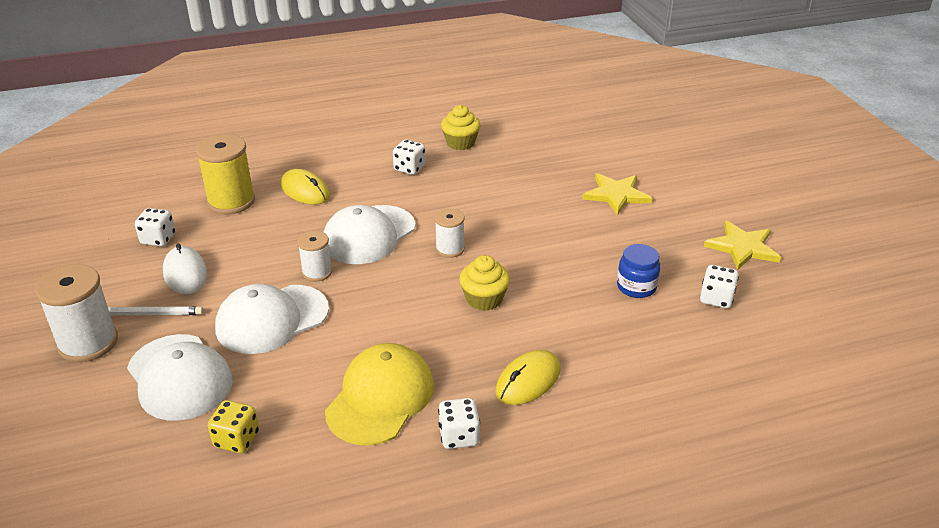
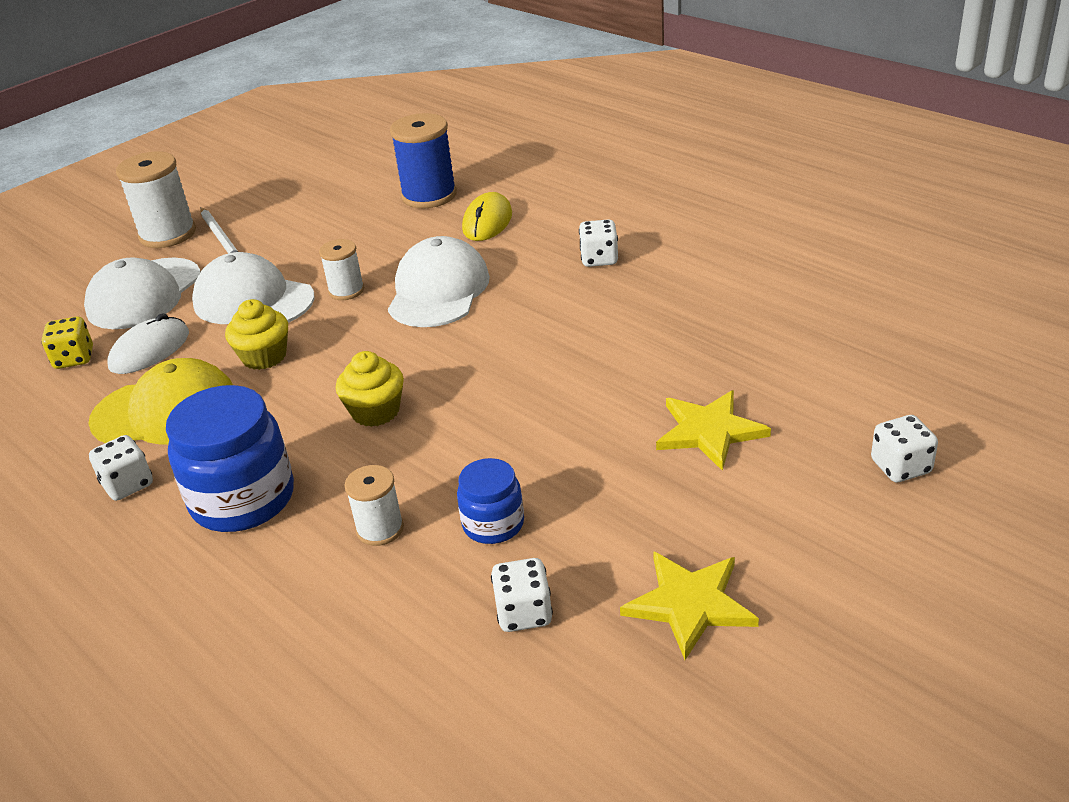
camera: 65 degrees right, 0 degrees up
(158, 239) = (336, 193): white dice -> white dice (900, 467)
(185, 273) = (293, 228): white mouse -> white mouse (150, 350)
(231, 201) = (429, 195): yellow spool -> blue spool
(369, 235) = (438, 290): white cap -> white cap turned 90 degrees clockwise
(450, 249) = (456, 350): white spool -> white spool (380, 529)
(460, 143) = (698, 267): yellow cupcake -> yellow cupcake (264, 356)
(528, 380) = (243, 499): yellow mouse -> blue jar

